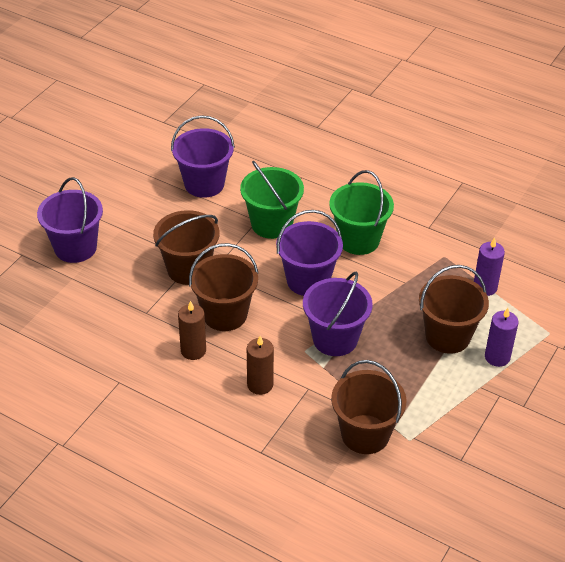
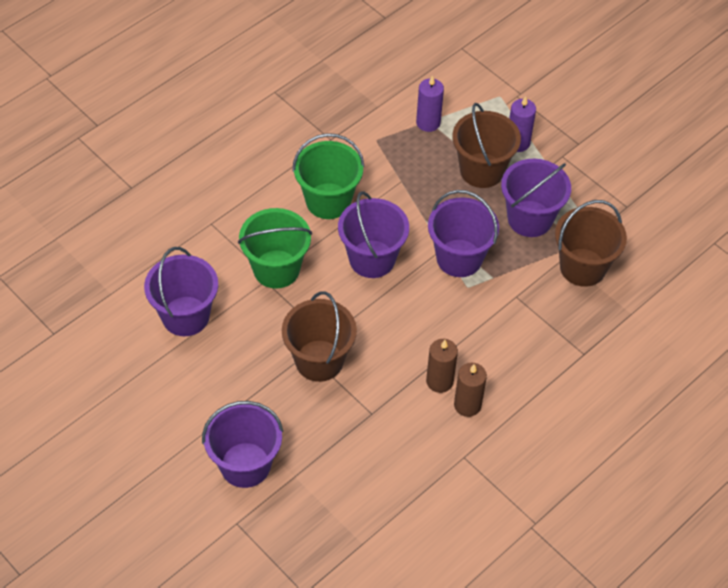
camera: 75 degrees left, 10 degrees up
(225, 314) = (397, 342): brown bucket -> none
(260, 385) = (501, 334): brown candle -> brown candle (467, 405)
(406, 383) = (530, 219): none -> purple bucket

